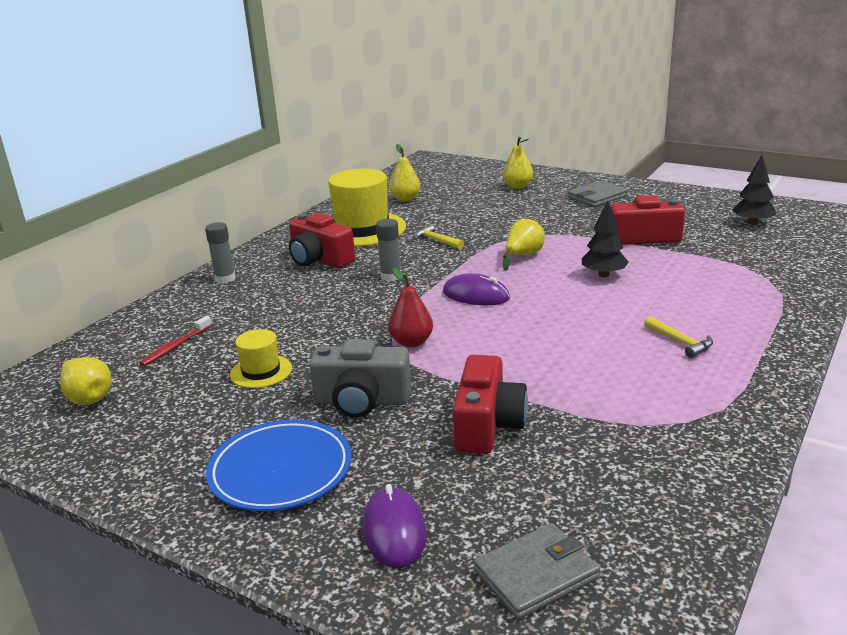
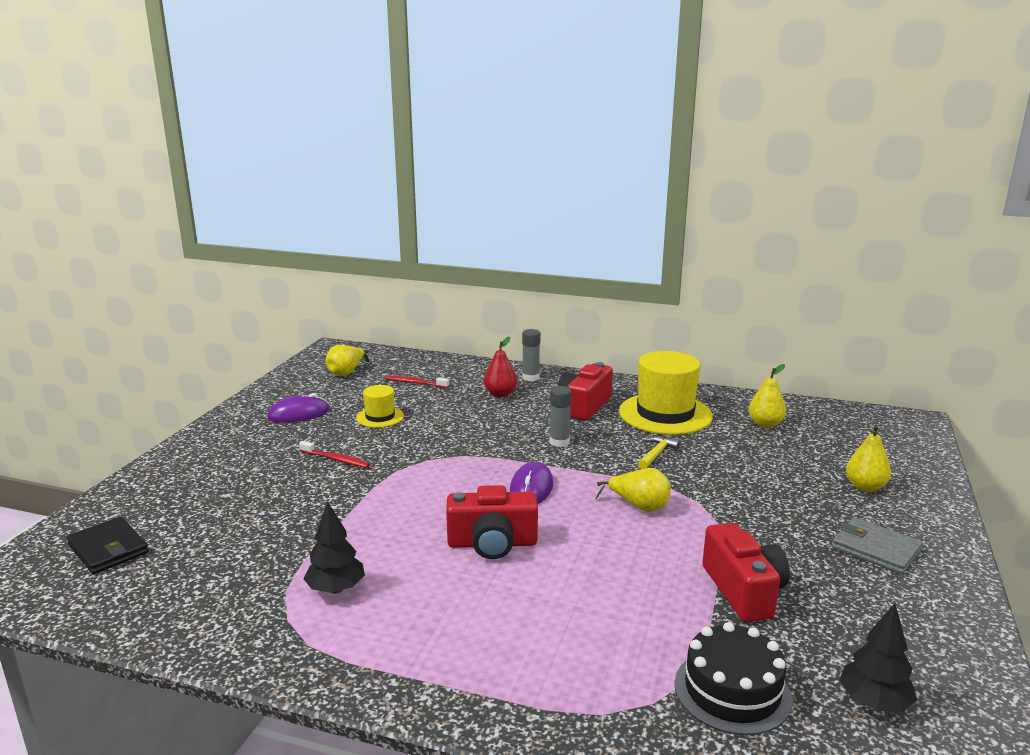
camera: 75 degrees right, 5 degrees down
(280, 470) = (251, 445): blue plate -> none
(361, 401) = (336, 459): grey camera -> red toothbrush
(394, 531) = (174, 492): purple mouse -> purple mouse (299, 414)
(411, 342) = (430, 467): red pear -> red pear (500, 394)
(487, 425) = (295, 515): red camera -> red camera (492, 543)
(536, 574) = (108, 549): grey wallet -> black wallet
(603, 275) = (609, 562): black tree -> black tree (336, 589)
(680, 342) = (447, 618): yellow hammer -> none
(750, 254) = (732, 691): none -> black cake

